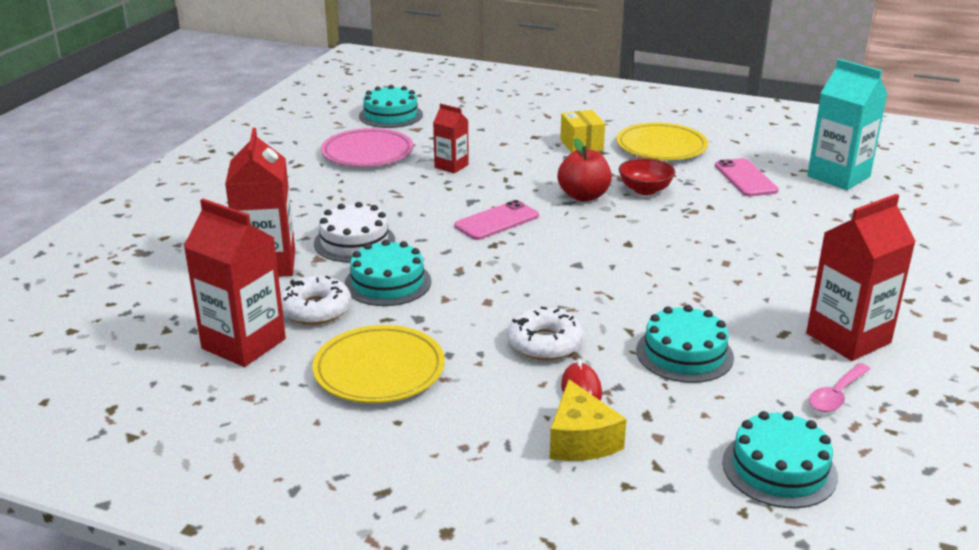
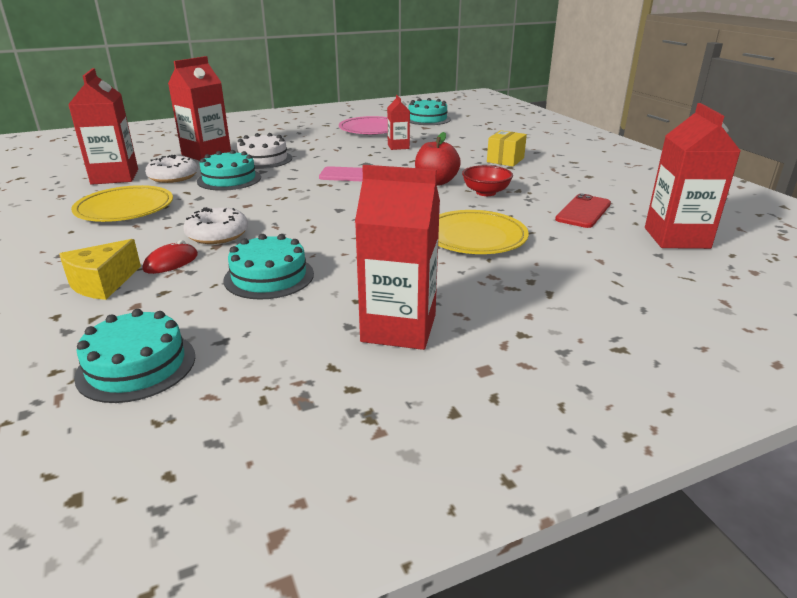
camera: 45 degrees right, 0 degrees up
(661, 147) = (561, 177): yellow plate -> yellow plate (474, 237)
(745, 178) = (583, 211): pink phone -> red phone
(836, 395) = (290, 353): pink spoon -> none
(838, 176) = (676, 238): turquoise carton -> red carton

